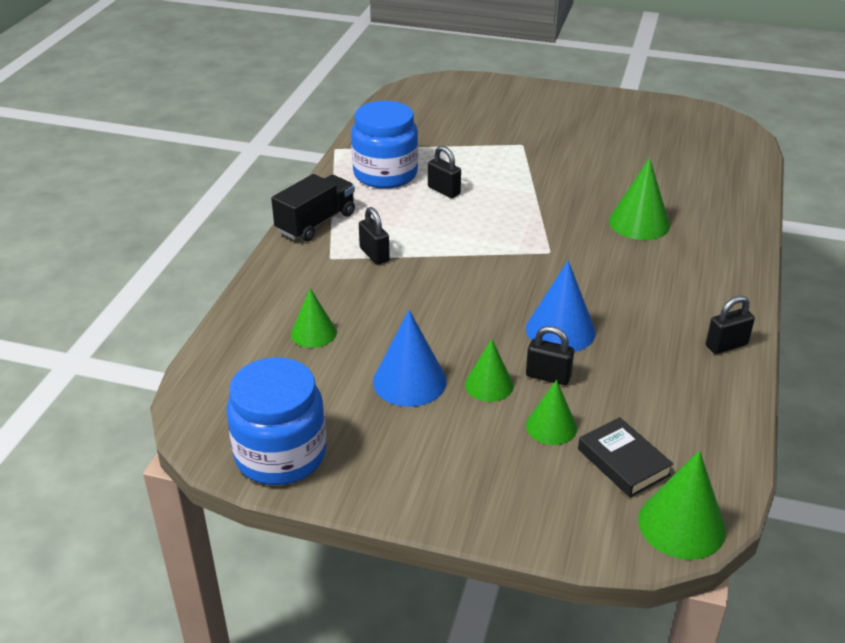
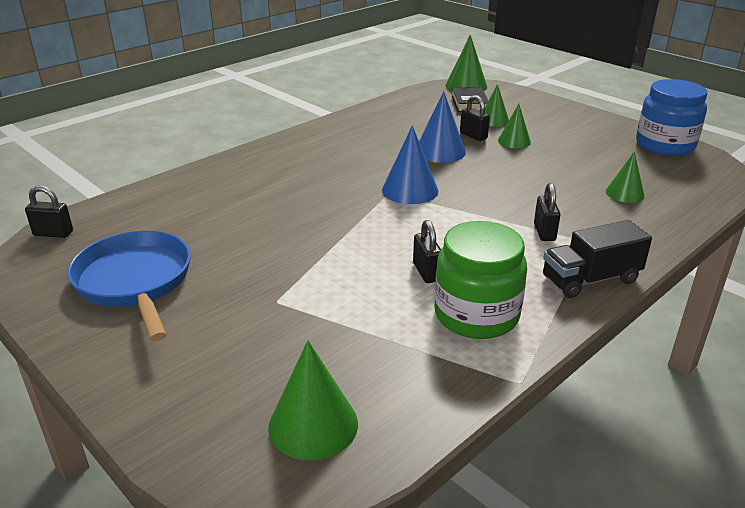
camera: 150 degrees left, 5 degrees down
(385, 174) = (476, 315): blue jar -> green jar
(409, 381) = (565, 154): blue cone -> blue cone (410, 190)
(625, 127) = (135, 282): none -> blue pan
(639, 223) = (288, 191): green cone -> green cone (313, 425)
(726, 345) = (348, 122): black padlock -> black padlock (53, 233)

